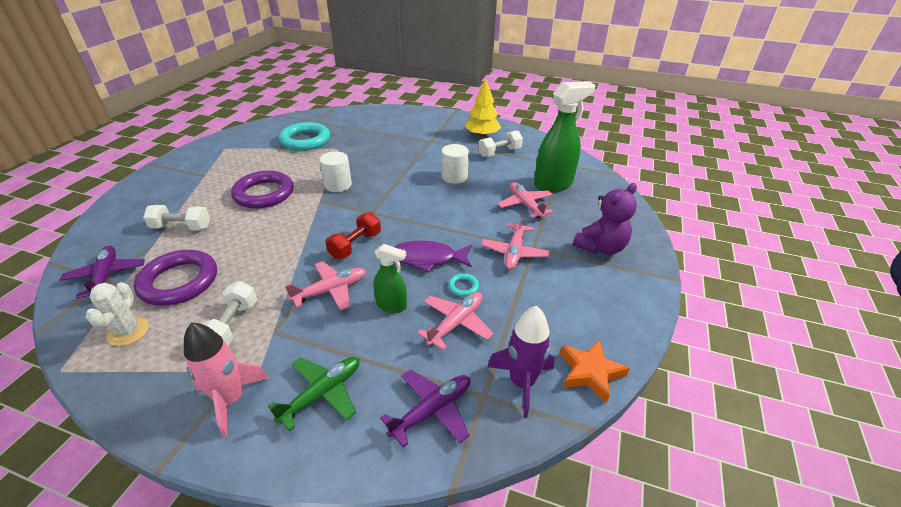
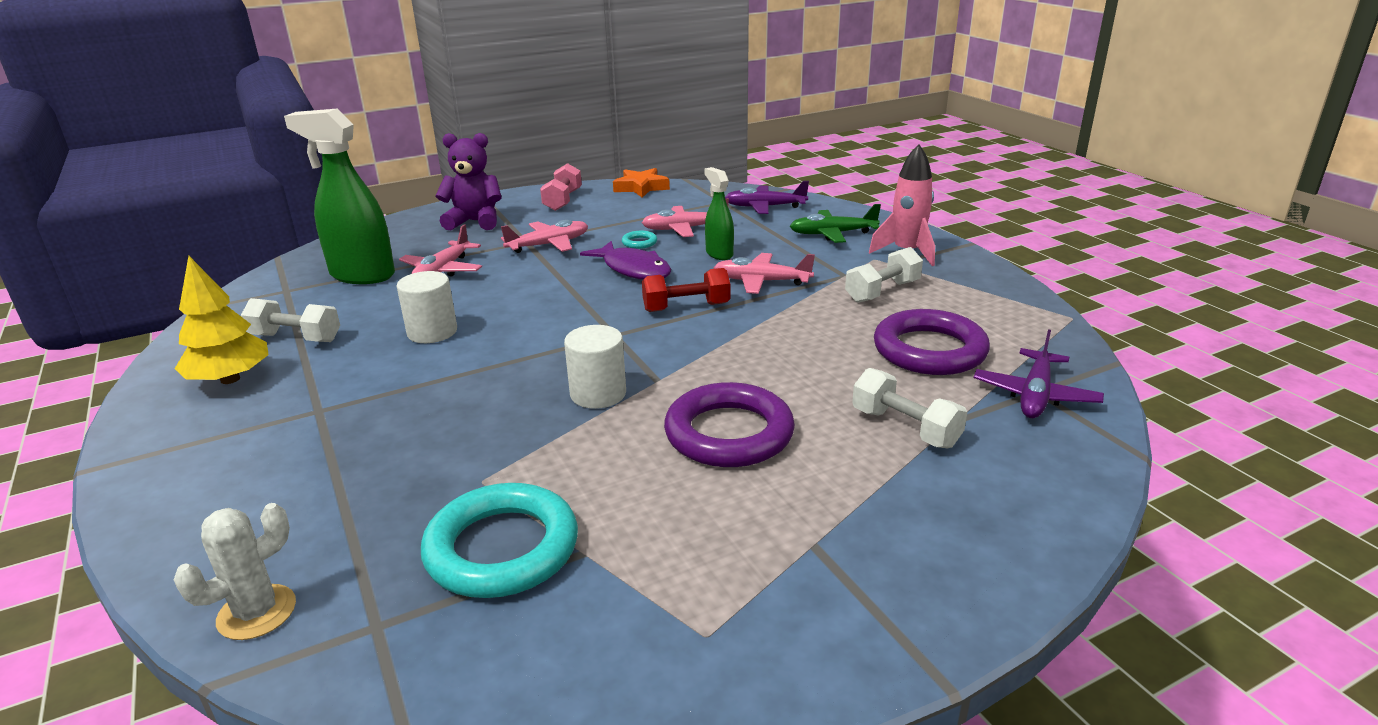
camera: 135 degrees left, 10 degrees down
(128, 332) = (998, 323): white cactus -> white cactus (257, 612)
(522, 383) = (690, 197): purple rocket -> none
(605, 306) = (563, 200): none -> pink dumbbell

